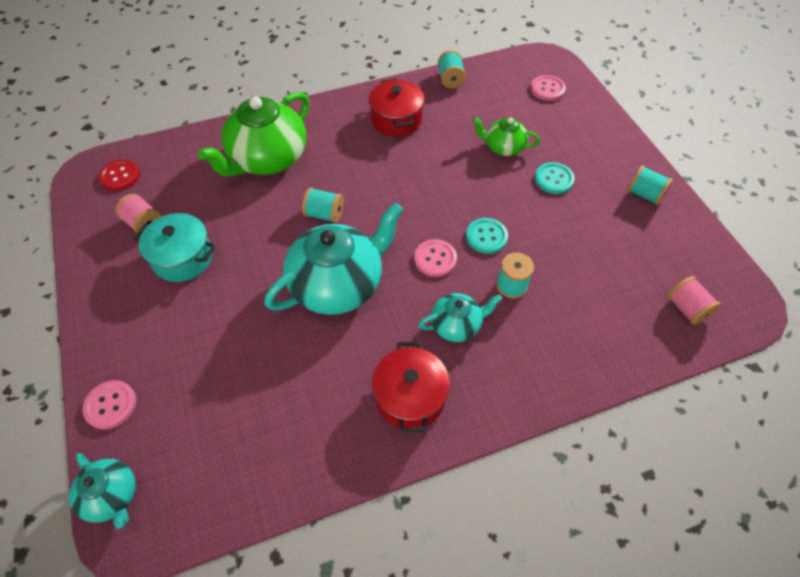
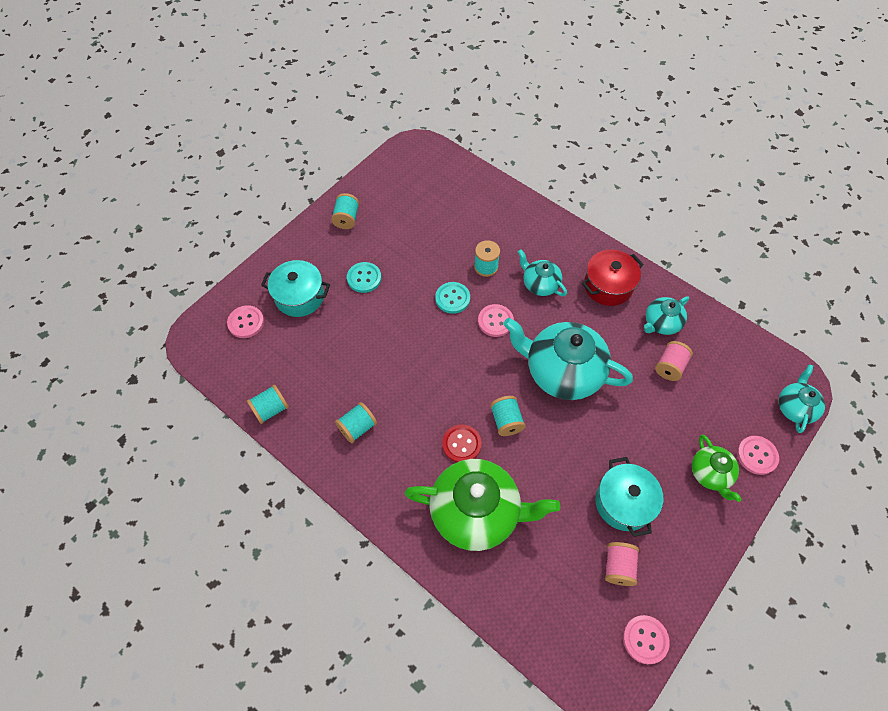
camera: 120 degrees left, 5 degrees up
(85, 210) = (645, 639): none -> pink button
(120, 176) = (588, 643): red button -> red button (461, 444)
(322, 423) = (661, 323): none -> turquoise teapot
(396, 120) = (357, 427): red pot -> turquoise spool
(503, 147) = (346, 326): green teapot -> green teapot (710, 474)
(556, 128) = (299, 297): none -> turquoise pot
(686, 308) = (439, 173): pink spool -> pink spool (669, 367)

